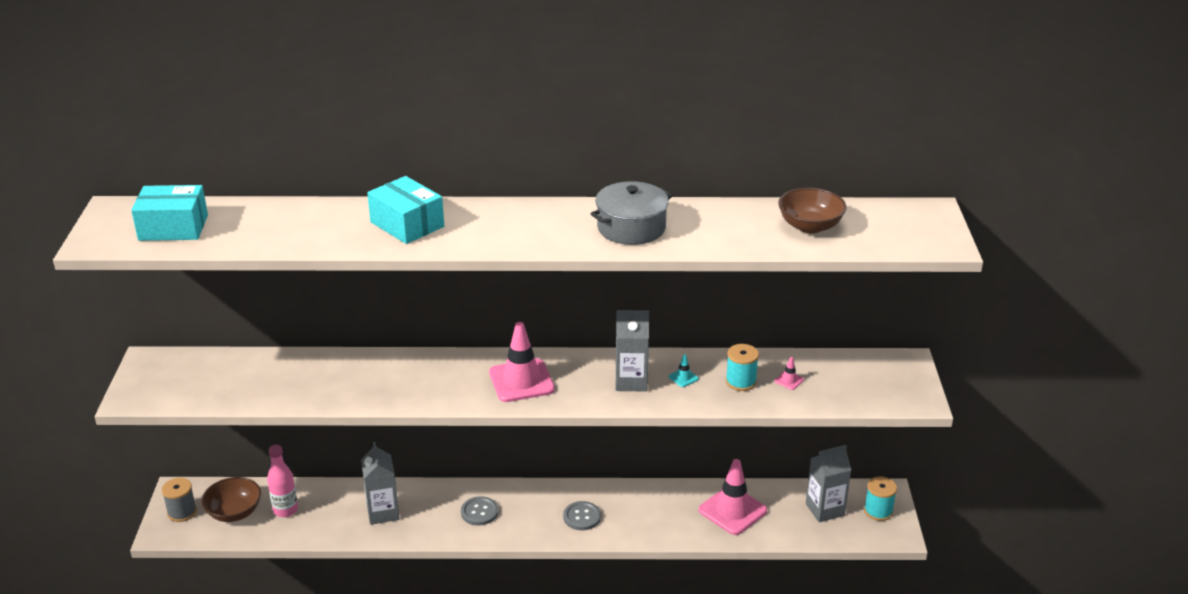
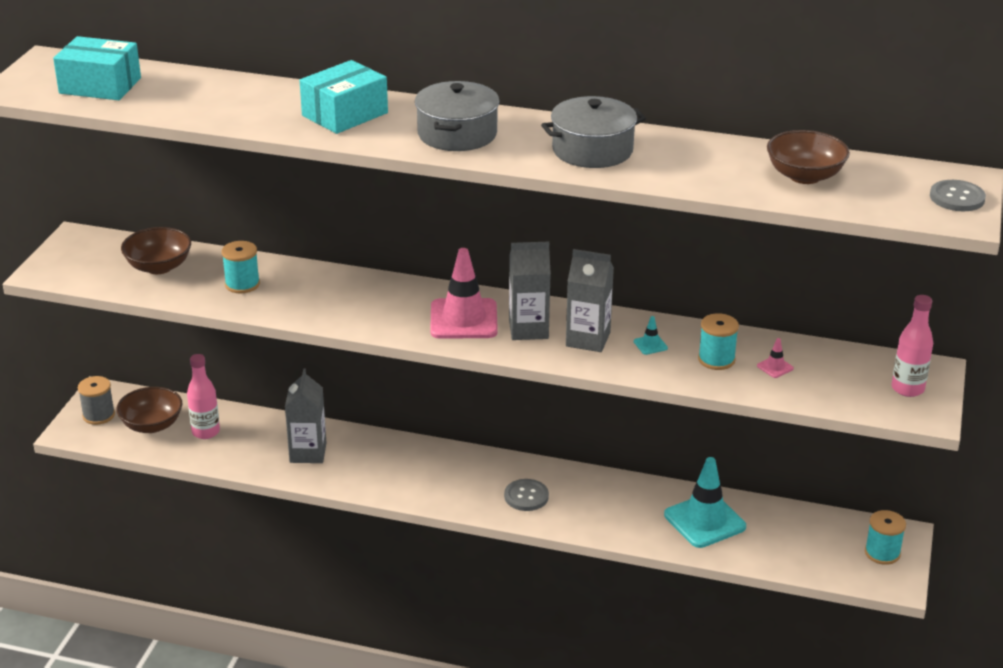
camera: 15 degrees right, 0 degrees up
(234, 376) = (159, 267): none -> brown bowl
(317, 380) = (242, 284): none -> turquoise spool
(407, 224) = (345, 114): turquoise box -> turquoise box turned 75 degrees clockwise
(479, 512) = (413, 471): grey button -> grey button (957, 198)
(512, 229) = (457, 134): none -> grey pot
(732, 510) = (704, 521): pink traffic cone -> turquoise traffic cone
(825, 509) = (816, 539): grey carton -> grey carton (528, 329)
(897, 381) = (907, 389): none -> pink bottle

